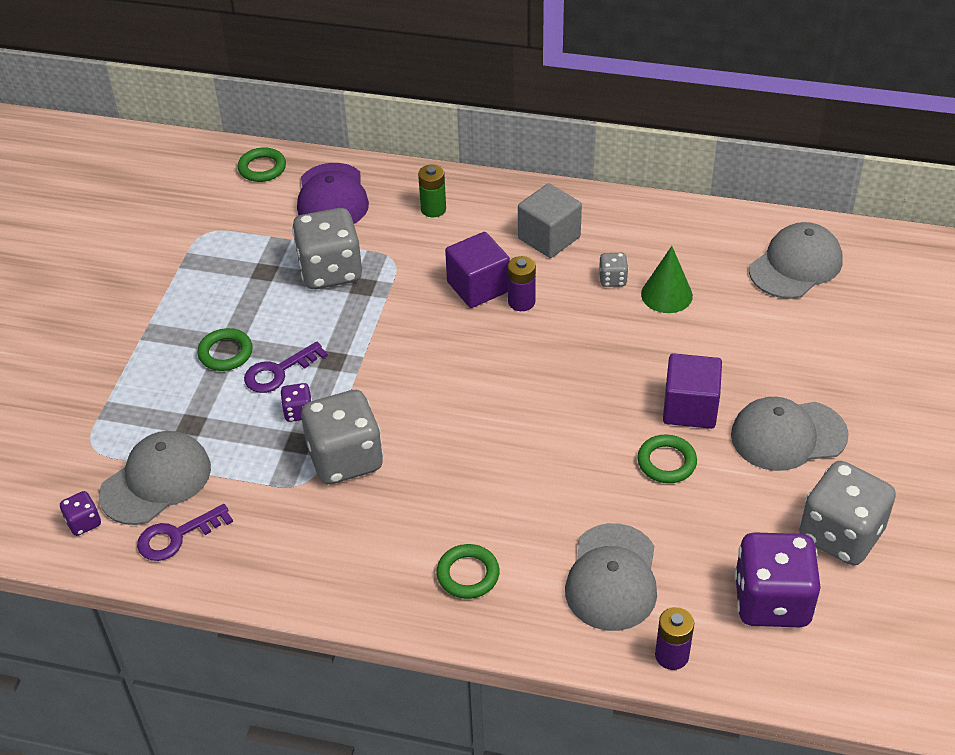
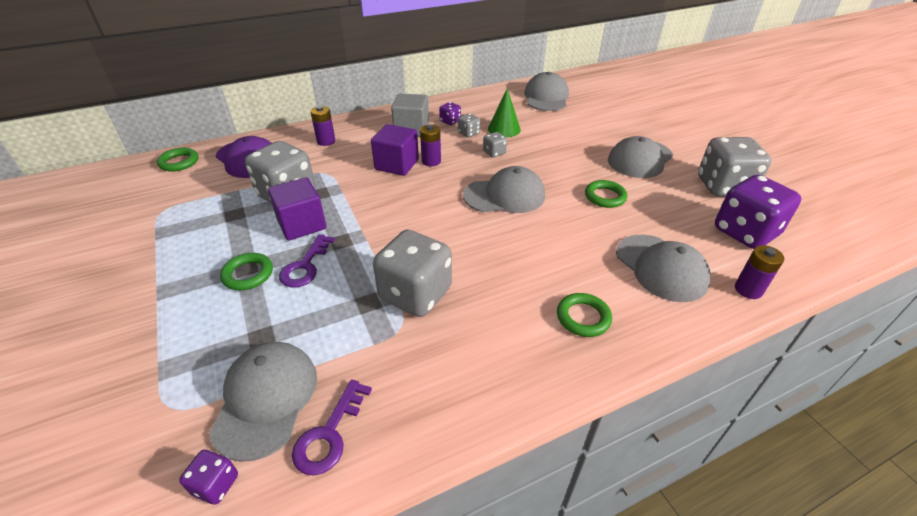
camera: 40 degrees left, 5 degrees down
(298, 412) = (347, 283): purple dice -> purple dice (450, 121)
(433, 209) = (326, 141): green battery -> purple battery
(552, 396) = (504, 195): none -> grey cap
(610, 327) = (494, 153): none -> grey dice
(690, 408) = (581, 168): purple cube -> purple cube (302, 224)

